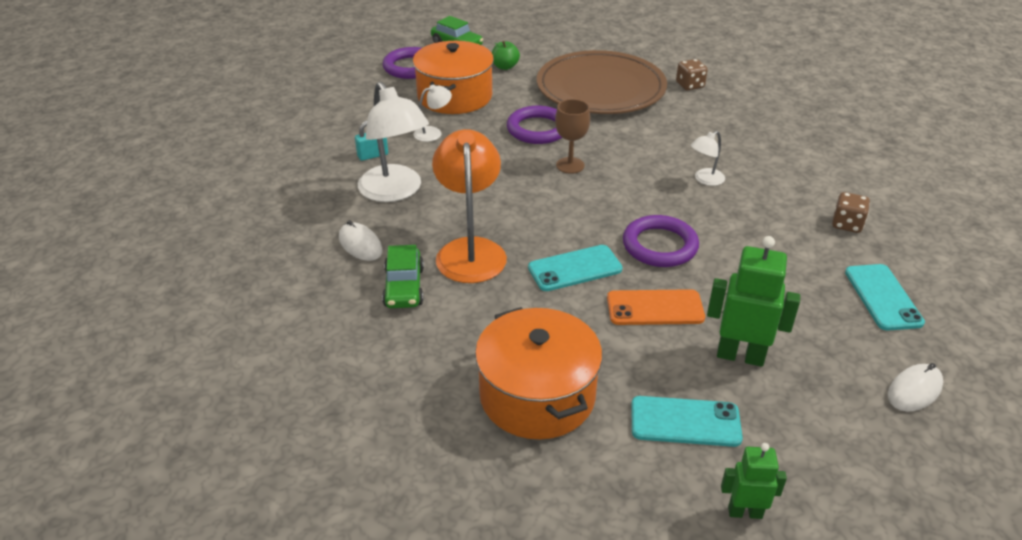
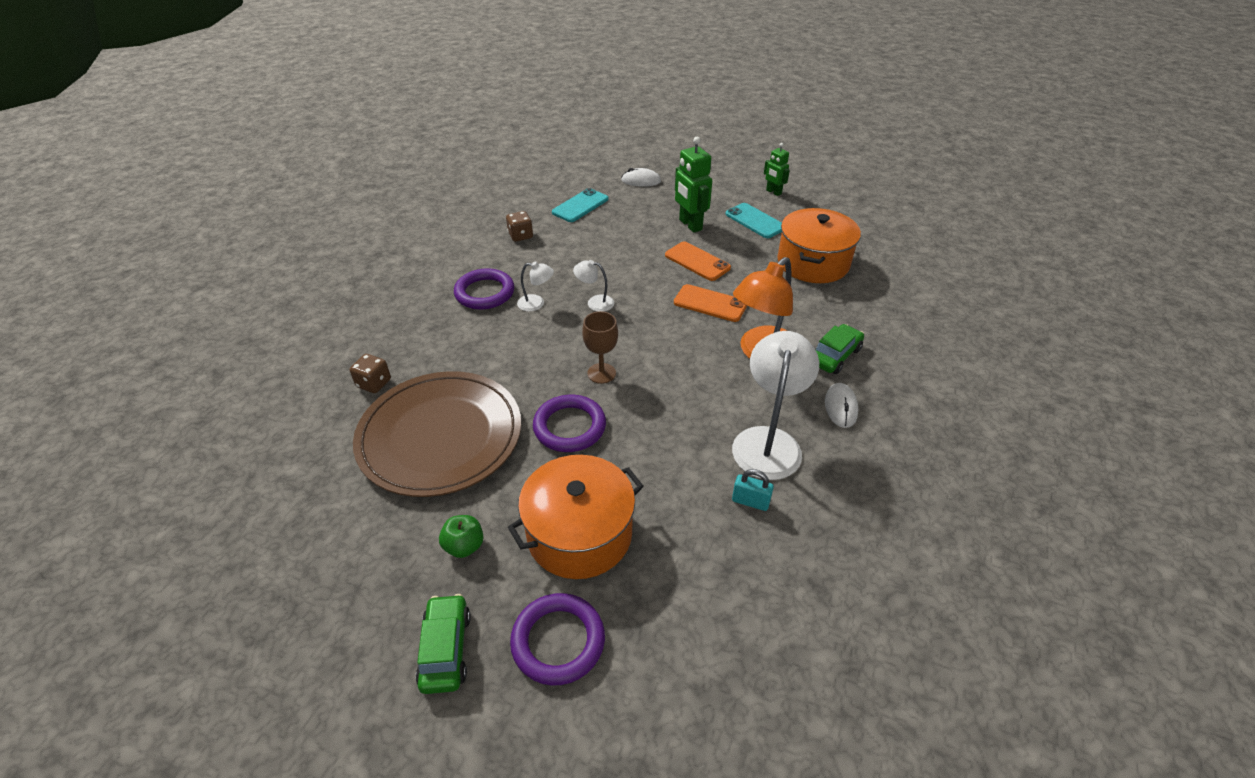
camera: 135 degrees left, 5 degrees up
(433, 132) = (663, 492): white lamp -> white lamp (595, 302)
(575, 268) = (710, 303): turquoise phone -> orange phone
(660, 246) = (640, 286): purple ring -> purple ring (484, 293)

